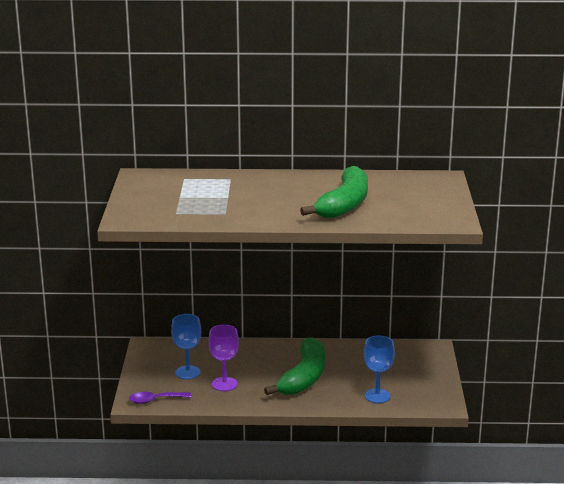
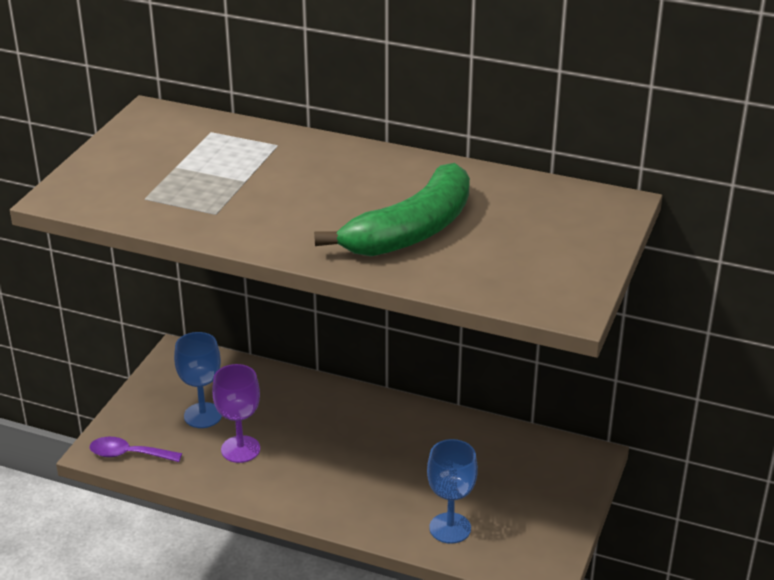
camera: 20 degrees right, 10 degrees up
(304, 377) = (360, 465): green banana -> none

